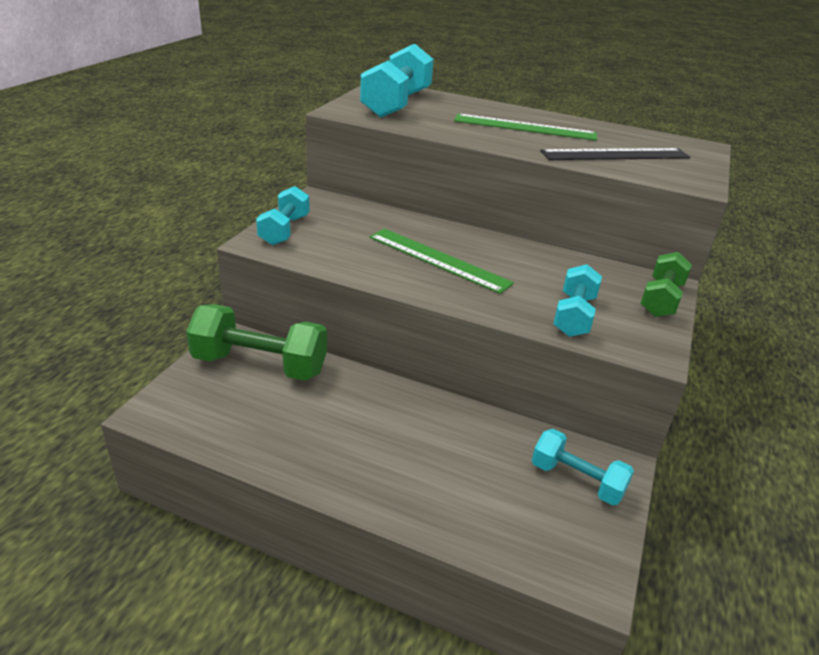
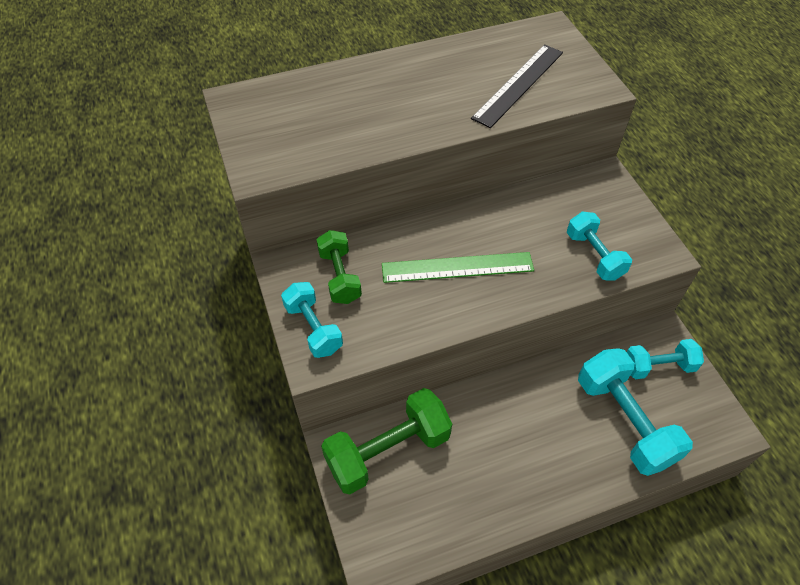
camera: 40 degrees left, 20 degrees up
(396, 104) = (285, 124): turquoise dumbbell -> turquoise dumbbell (624, 421)
(525, 127) = (420, 88): green ruler -> none
(661, 299) = (618, 195): green dumbbell -> green dumbbell (340, 276)

